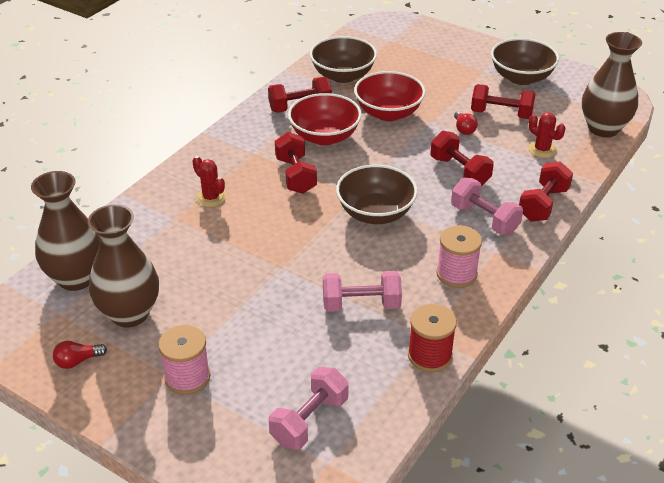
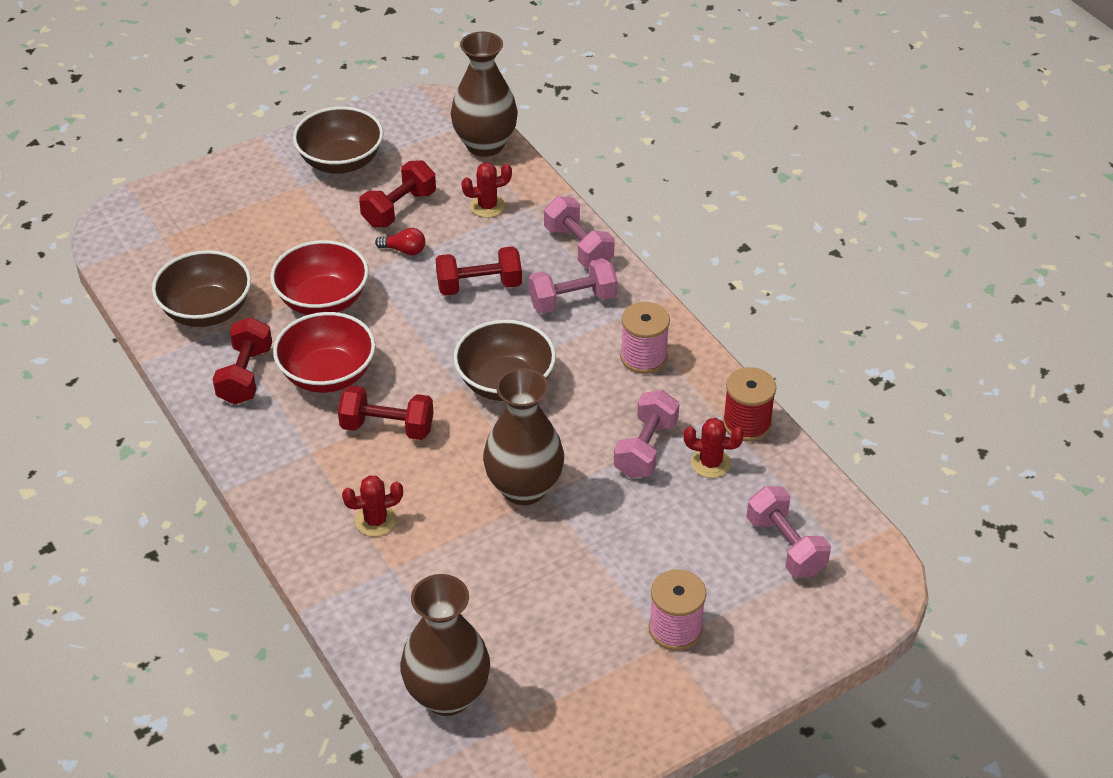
camera: 65 degrees left, 5 degrees up
(78, 361) = (597, 724): red light bulb -> none
(130, 313) = (544, 656): brown vase -> brown vase (524, 488)
(371, 346) = (710, 463): none -> red cactus
(543, 204) = (578, 247): red dumbbell -> pink dumbbell

